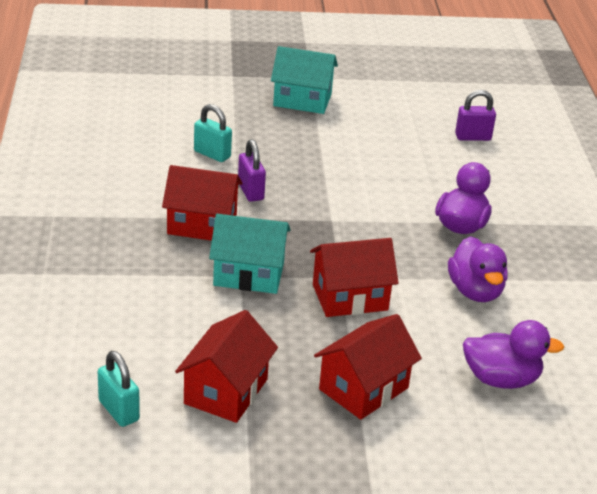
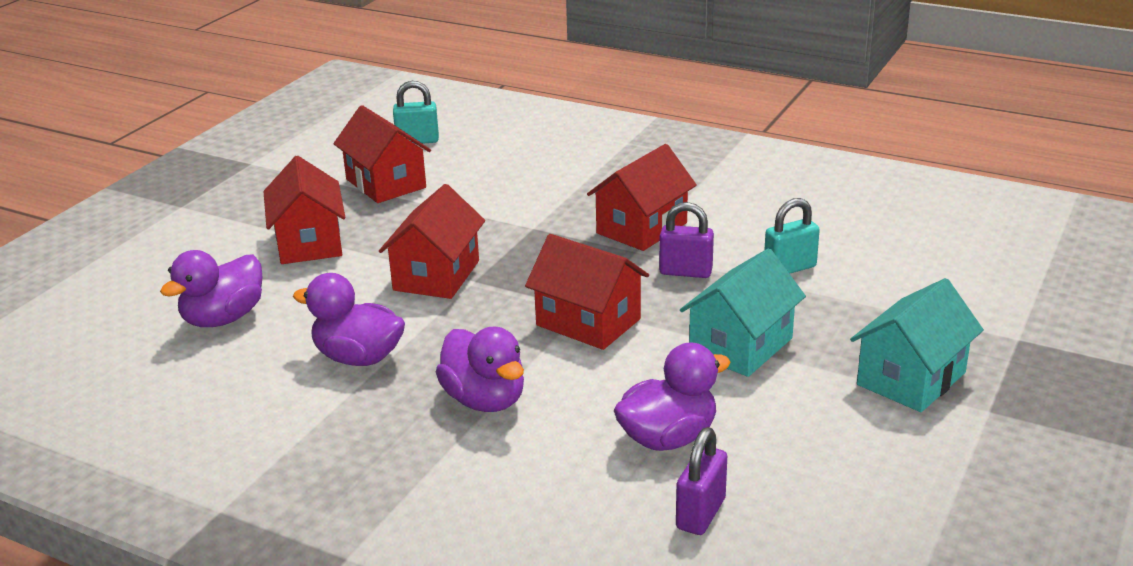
camera: 125 degrees right, 5 degrees down
(249, 274) = (531, 232): turquoise house -> turquoise house (741, 346)
(346, 213) = (588, 322): none -> red house
(428, 158) = (668, 438): none -> purple duck

